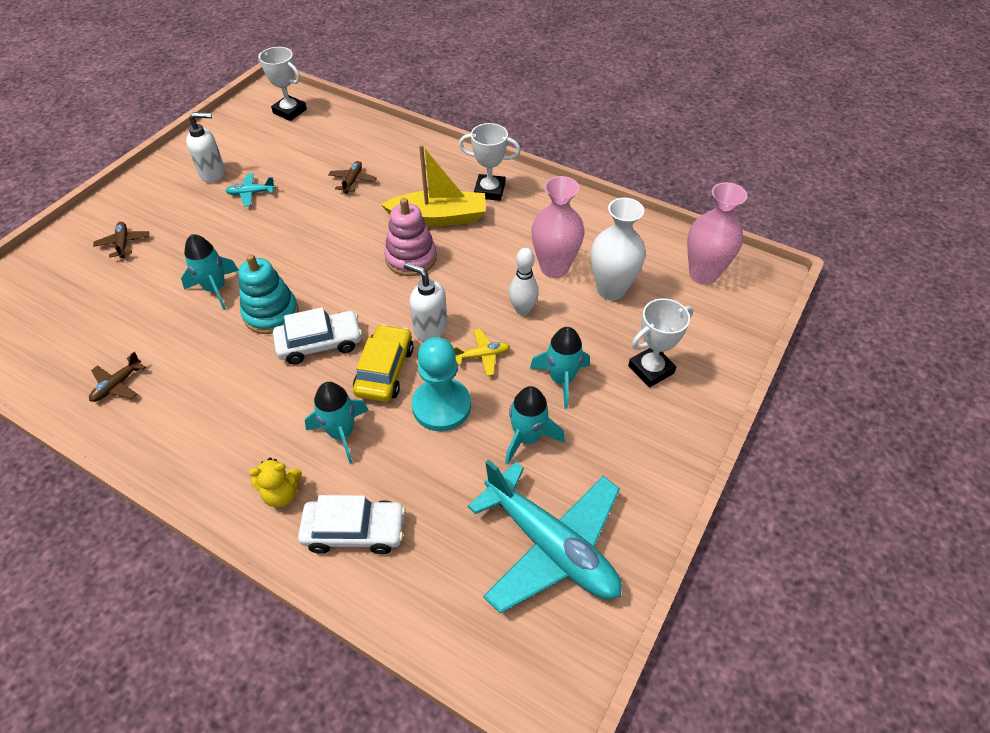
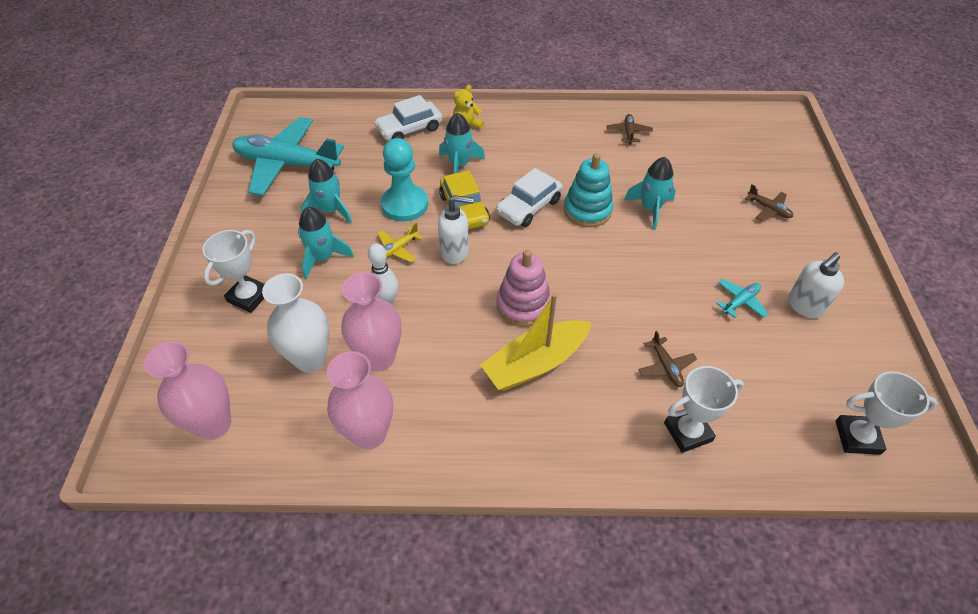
camera: 150 degrees right, 0 degrees up
(489, 191) = (509, 429): white trophy -> white trophy (687, 432)
(587, 224) = (369, 434): none -> pink vase

